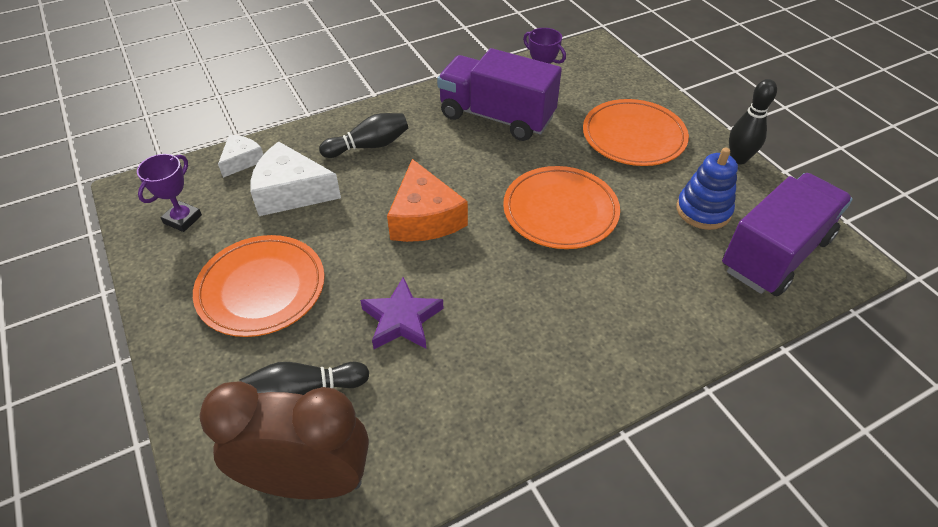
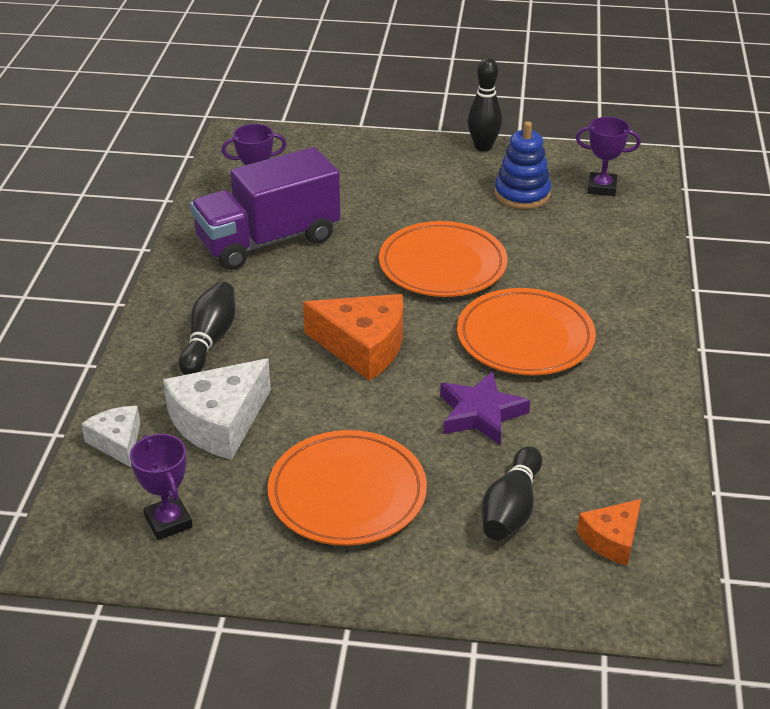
camera: 55 degrees left, 10 degrees down
(308, 480) = (612, 539): brown clock -> orange cheese
(633, 137) = (394, 181): orange plate -> orange plate (525, 338)
(775, 254) = (602, 188): purple truck -> purple trophy

